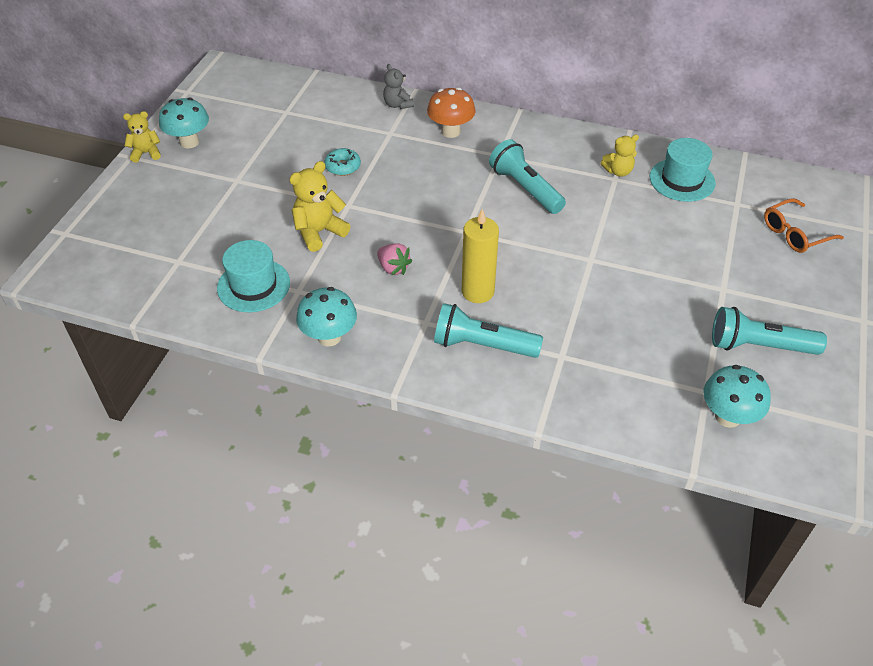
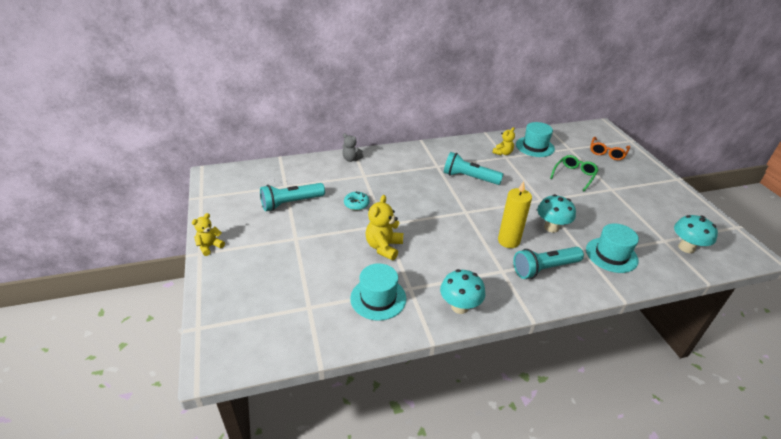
camera: 35 degrees left, 10 degrees down
(189, 142) = (236, 227): turquoise mushroom -> turquoise mushroom (551, 227)
(393, 268) = (450, 248): pink strawberry -> none
(450, 131) = (397, 163): orange mushroom -> none
(597, 372) = (611, 255): none -> turquoise hat
(689, 246) = (574, 175): none -> green glasses
(759, 346) = (656, 208): turquoise flashlight -> turquoise flashlight (291, 203)

